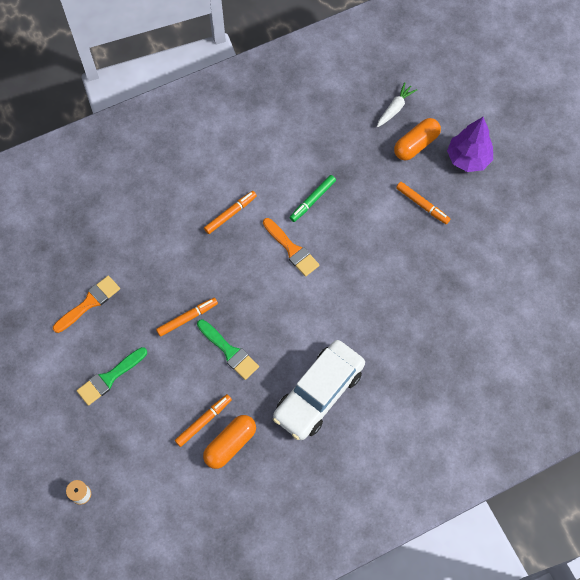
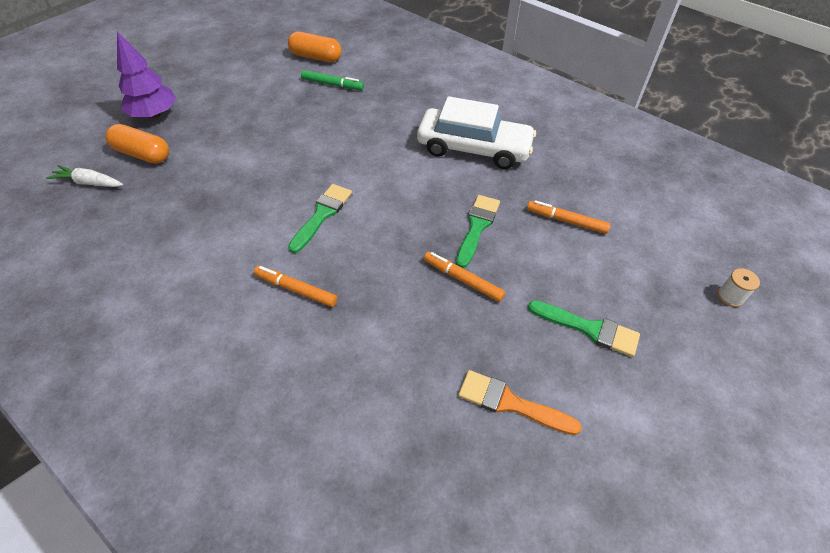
camera: 115 degrees left, 15 degrees down
(230, 444) = (571, 193): orange capsule -> orange capsule (316, 57)
(292, 249) = (322, 215): orange brush -> green brush
(312, 200) = (247, 217): green marker -> green marker (332, 84)
(422, 205) = (224, 132): orange marker -> none

